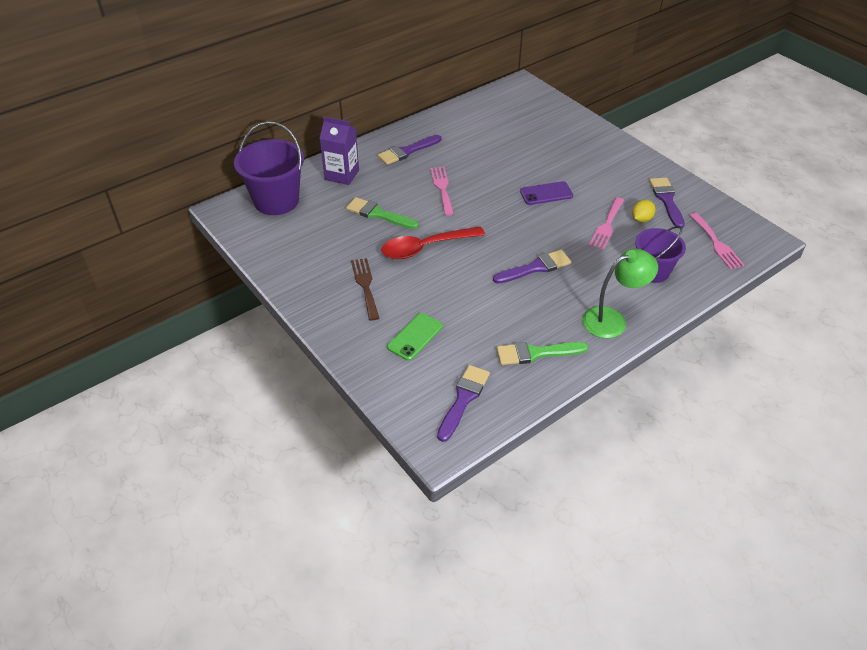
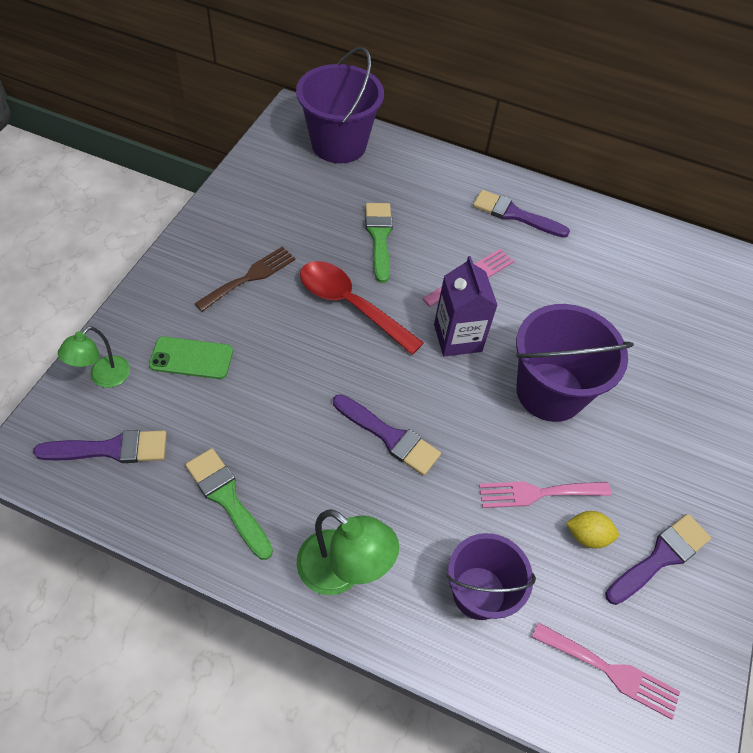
camera: 55 degrees right, 10 degrees up
(342, 175) = (423, 176): purple carton -> purple carton (457, 338)
(400, 387) = (104, 378): none -> green lamp
(546, 193) = (550, 392): purple phone -> purple bucket
(716, 243) = (611, 671): pink fork -> pink fork turned 105 degrees counterclockwise

